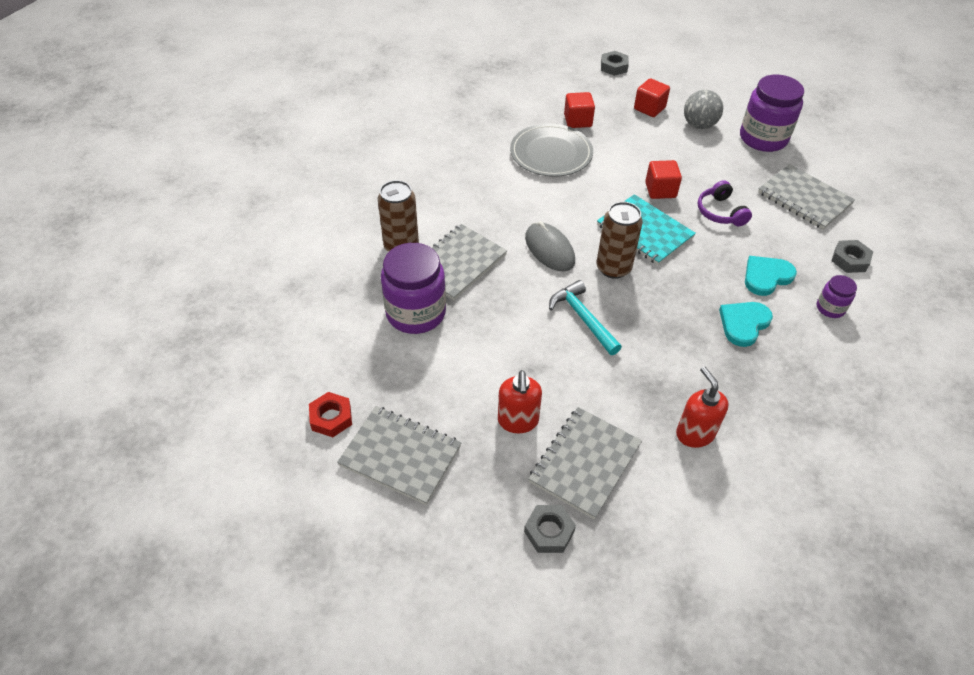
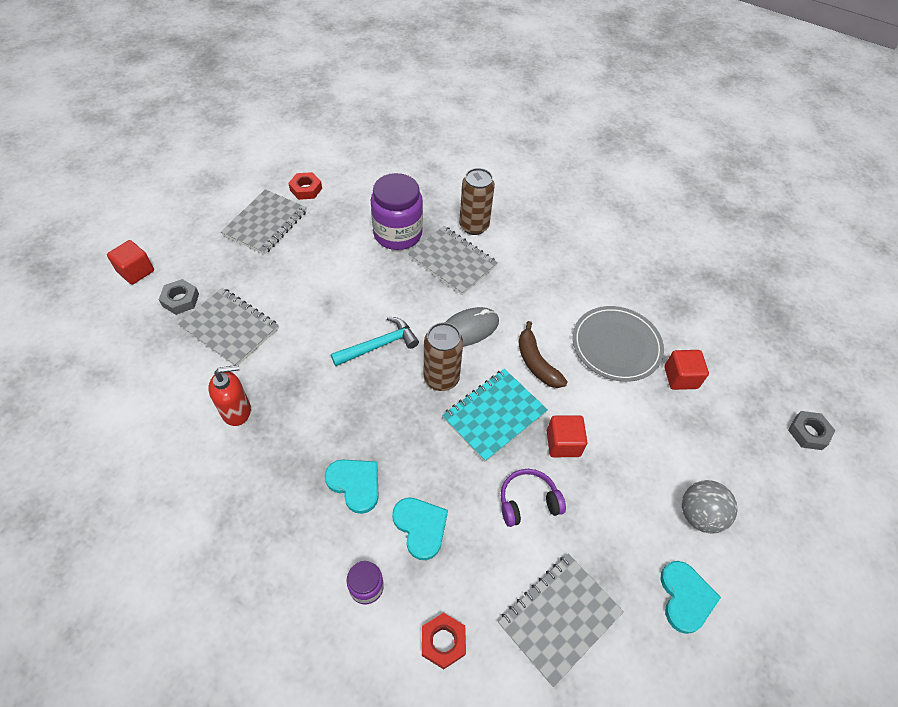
camera: 90 degrees right, 5 degrees up
(518, 421) = (279, 290): red soap dispenser -> none
(581, 203) = (536, 363): none -> brown banana
(649, 108) = (723, 460): red cube -> red cube (136, 271)
(763, 138) = (685, 597): purple jar -> turquoise heart
(850, 260) = (443, 642): grey nut -> red nut

